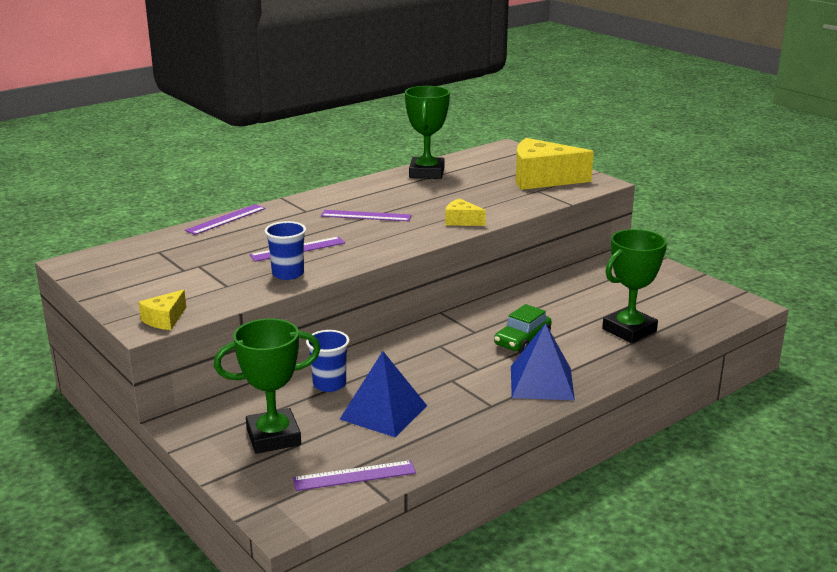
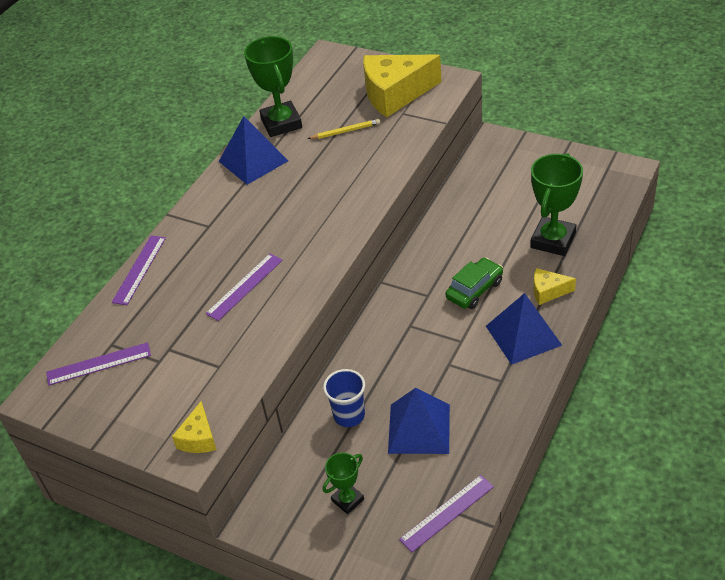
camera: 20 degrees left, 20 degrees up
(273, 437) = (347, 500): green trophy -> green trophy, size x0.54
(288, 274) = (263, 326): blue cup -> none
(366, 216) = (272, 211): purple ruler -> purple ruler (99, 364)
(381, 186) = (253, 161): none -> blue pyramid
(461, 221) = (366, 185): yellow cheese -> yellow cheese (548, 291)
(476, 189) = (345, 131): none -> yellow pencil
(522, 340) = (474, 290): green car -> green car turned 150 degrees counterclockwise

